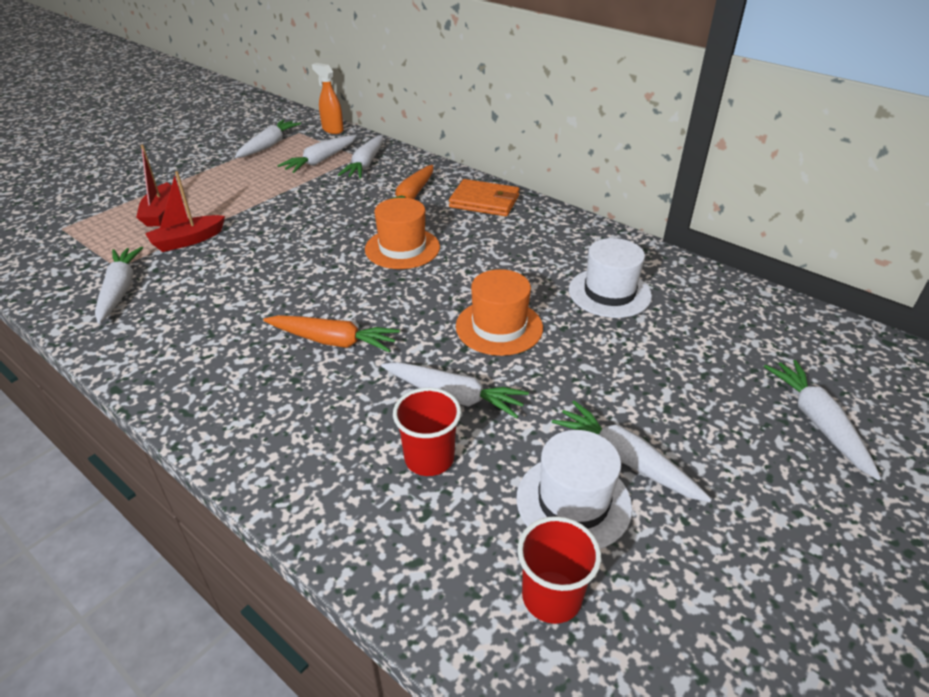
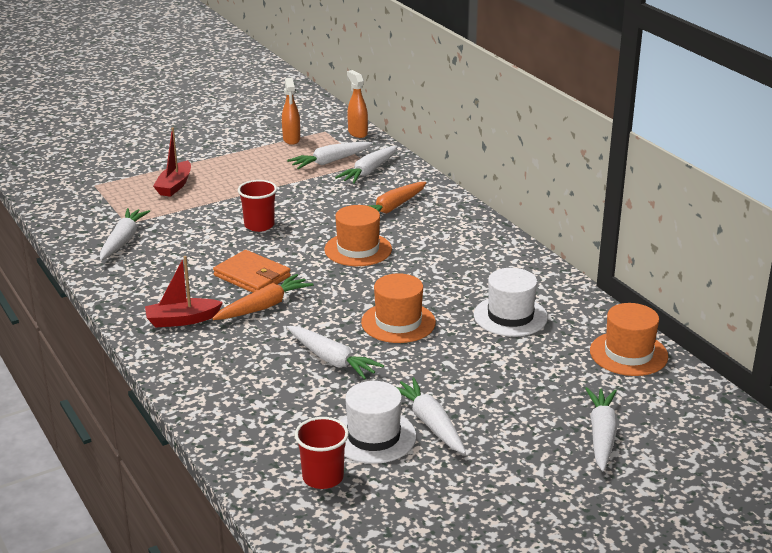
camera: 20 degrees right, 10 degrees down
(187, 240) = (187, 212): red boat -> red boat (182, 320)
(269, 145) = (291, 139): white carrot -> orange spray bottle
(333, 341) = (264, 306): orange carrot -> orange carrot turned 75 degrees counterclockwise
(429, 458) = (290, 391): red cup -> red cup (259, 225)
(484, 201) = (456, 223): orange wallet -> orange wallet (252, 276)
(756, 310) = (628, 354): none -> orange hat

